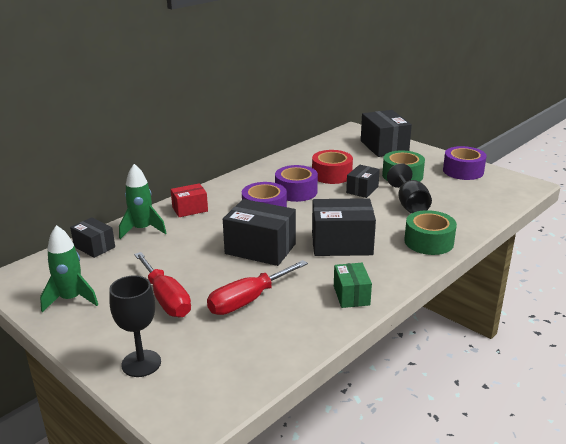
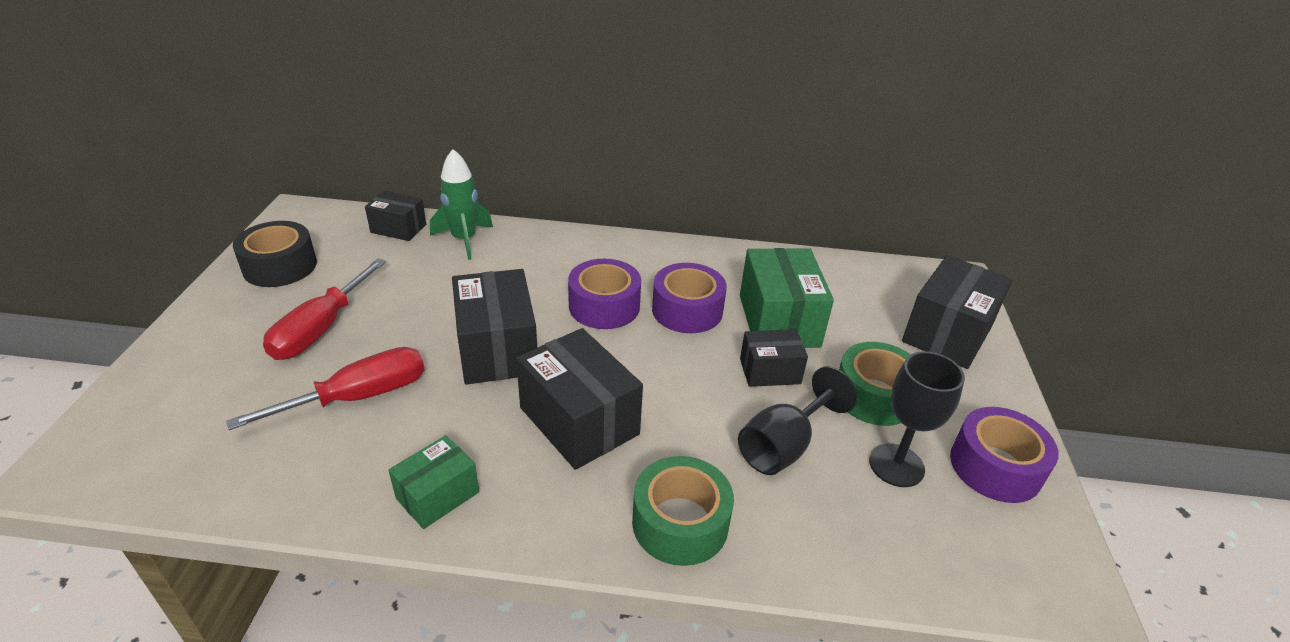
camera: 50 degrees right, 10 degrees up
(71, 299) = (280, 266): green rocket -> black tape
(94, 247) = (398, 228): black box -> black box turned 75 degrees counterclockwise
(141, 363) = (174, 375): black goblet -> black goblet (896, 465)
(190, 209) = (545, 249): red box -> none
(248, 300) = (358, 397): red screwdriver -> red screwdriver turned 135 degrees clockwise
(331, 175) = (779, 320): red tape -> green box

